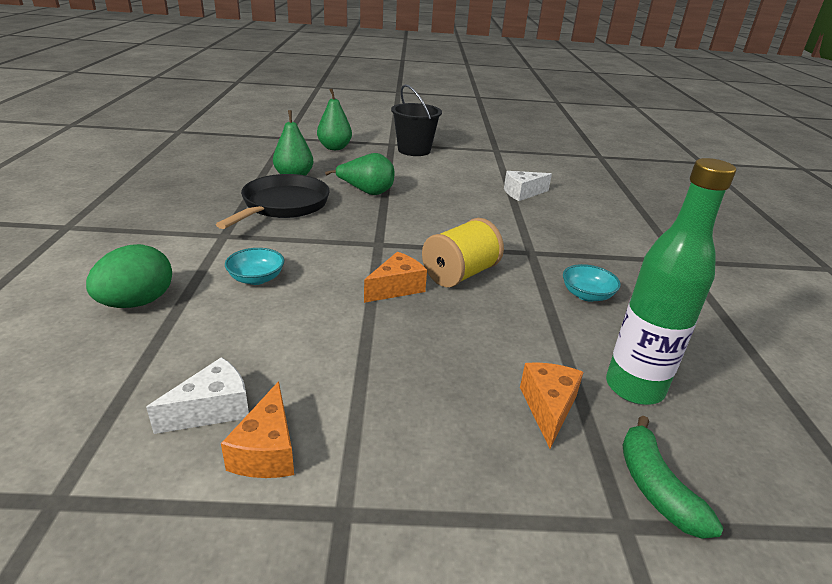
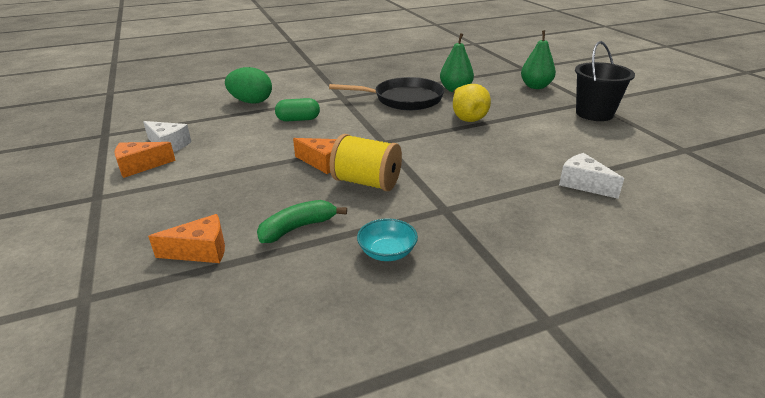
camera: 70 degrees right, 0 degrees up
(256, 278) = (298, 119): turquoise bowl -> green capsule
(367, 192) = (467, 117): green pear -> yellow pear
(634, 388) = (243, 294): green bottle -> none
(655, 487) = (120, 313): green banana -> green banana (298, 228)

